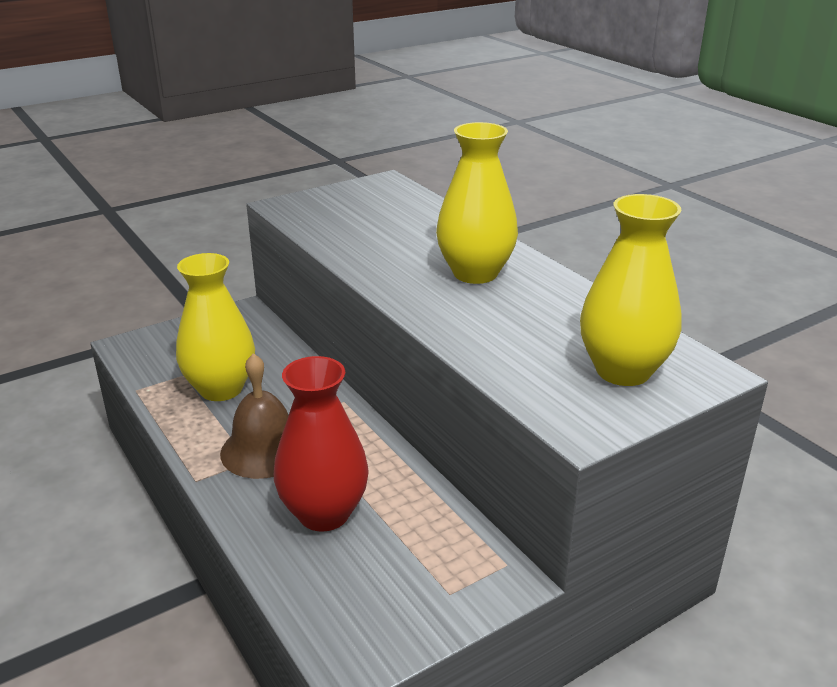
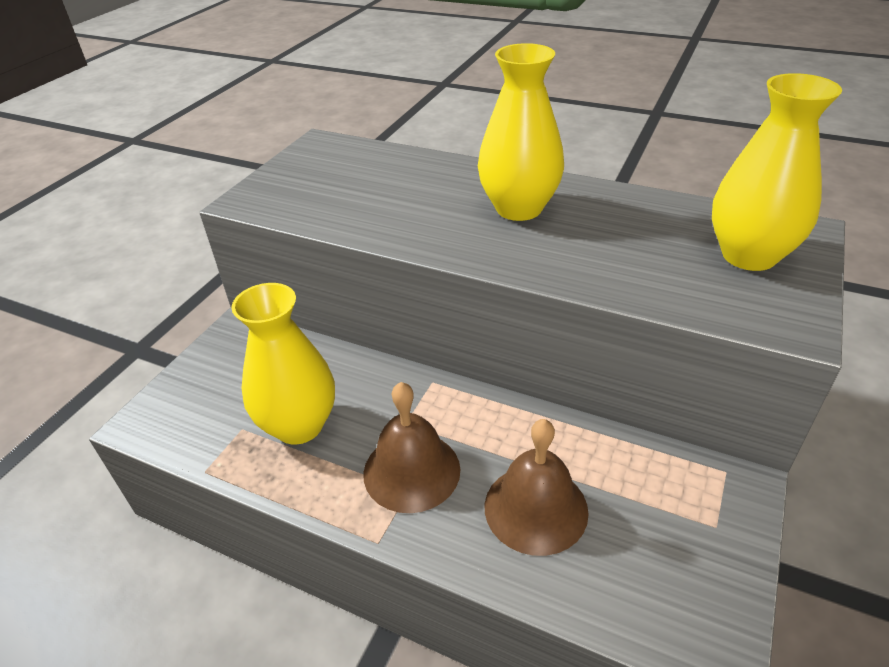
camera: 30 degrees left, 10 degrees up
(324, 513) = (536, 508): red vase -> brown bell

